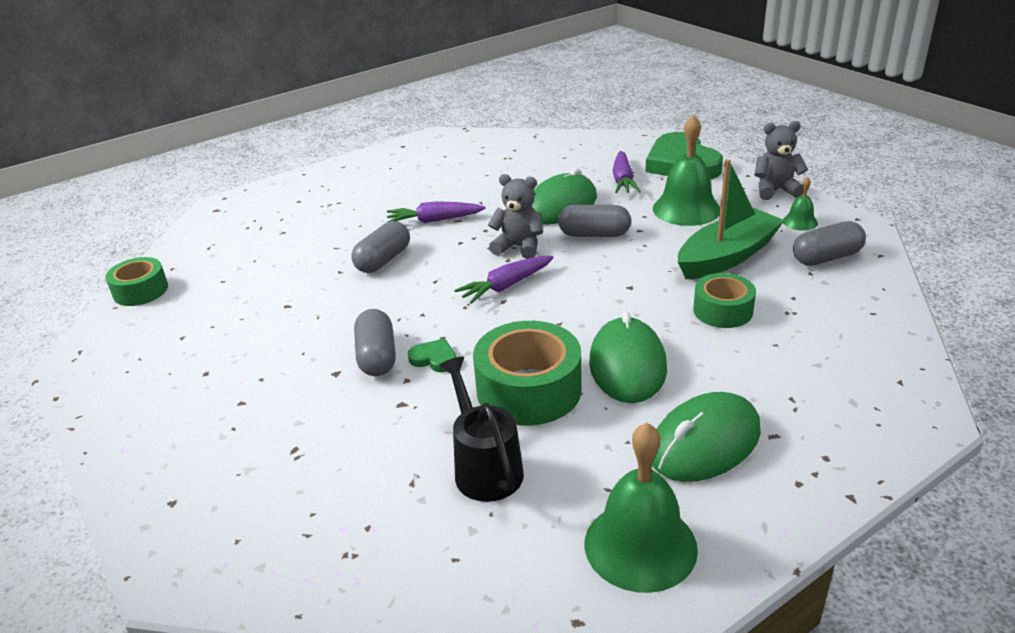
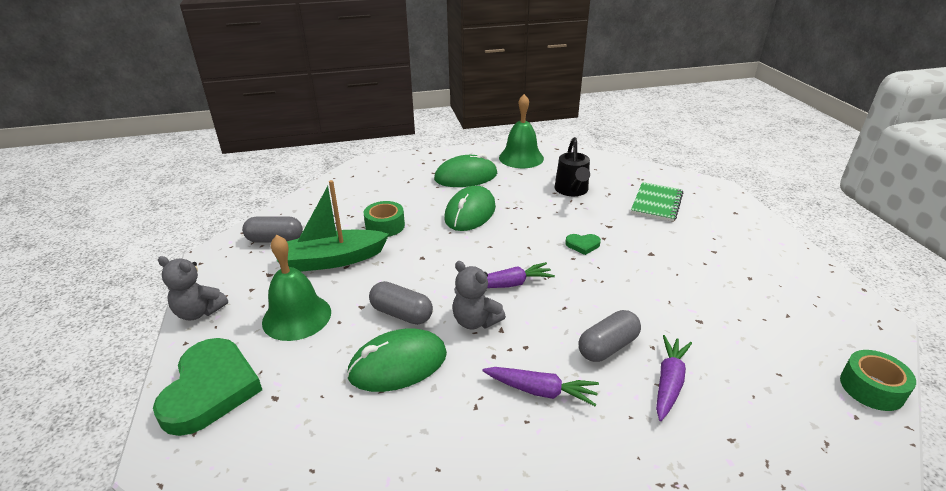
camera: 160 degrees left, 0 degrees up
(319, 481) = (656, 203): none -> green notebook
(377, 357) = (621, 256): grey capsule -> none
(434, 359) = (582, 245): green heart -> green heart turned 45 degrees counterclockwise
(529, 389) = (533, 215): green tape -> none
(623, 180) = (300, 383): purple carrot -> purple carrot (669, 382)
(800, 222) = (240, 273): green bell -> none

